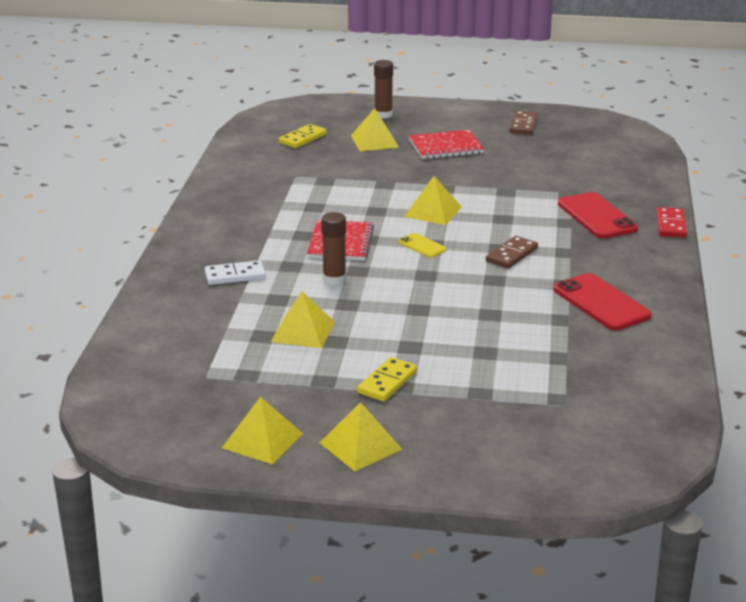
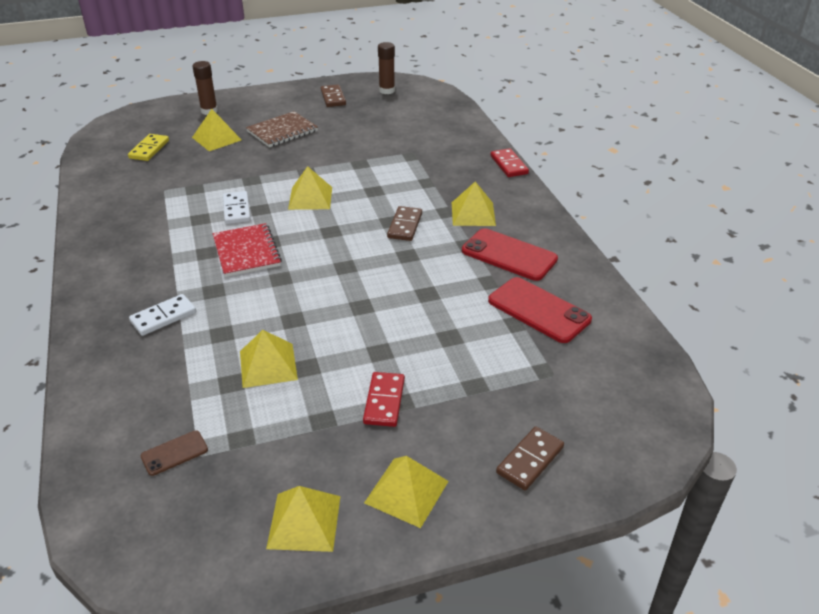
camera: 25 degrees left, 10 degrees up
(188, 370) = (174, 453): none -> brown phone
(334, 279) = (264, 294): brown glue stick -> brown glue stick (387, 90)
(354, 206) = (236, 210): none -> white domino
(387, 382) = (384, 401): yellow domino -> red domino
(422, 246) = (322, 236): yellow phone -> none
(446, 147) = (282, 131): red notebook -> brown notebook
(487, 456) = (530, 460): none -> brown domino
(592, 260) = (473, 214): none -> yellow pyramid
(597, 216) = (447, 170): red phone -> red phone (539, 310)

